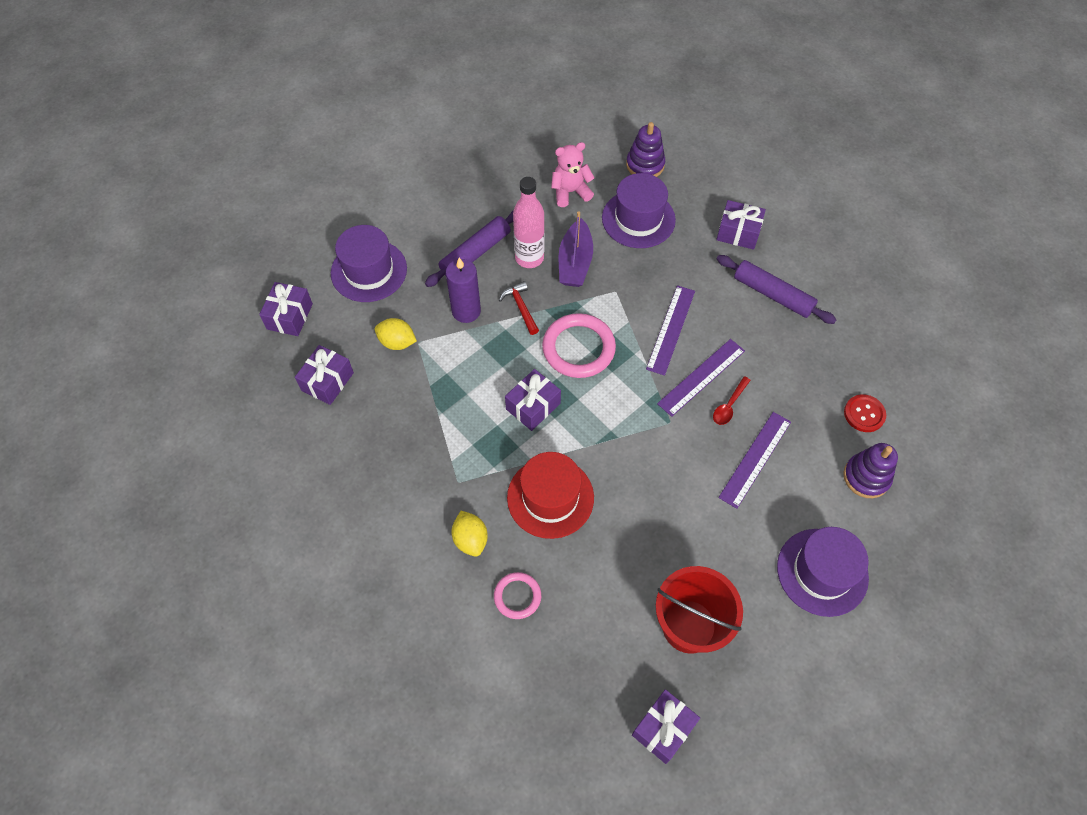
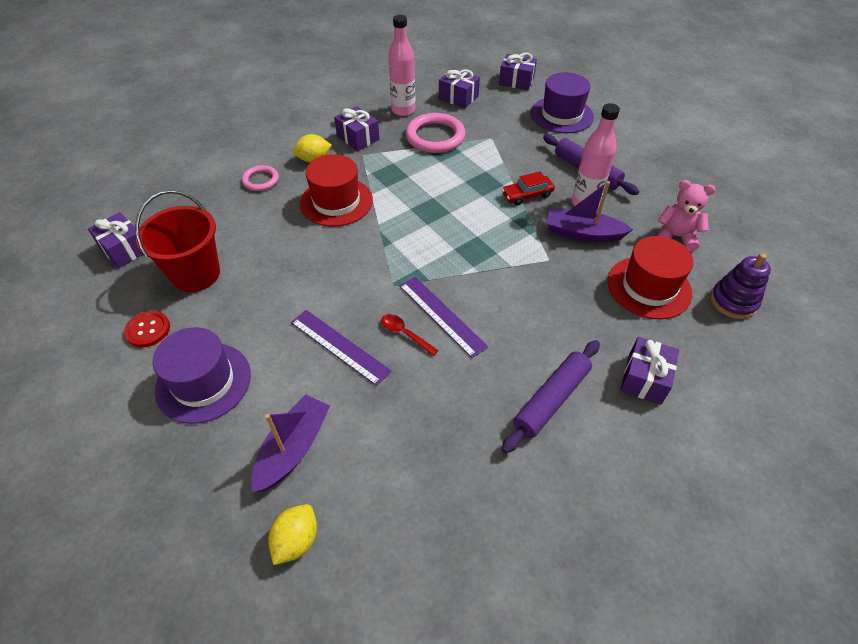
camera: 95 degrees right, 10 degrees down
(357, 445) = (403, 110): none -> pink bottle
(397, 342) = (491, 128): yellow lemon -> yellow lemon (296, 540)
(466, 311) = (522, 163): purple candle -> none
(521, 307) = (527, 195): red hammer -> red car
(533, 406) = (423, 197): purple gift -> purple gift (358, 138)
(570, 192) = (675, 237): pink teddy bear -> pink teddy bear turned 60 degrees counterclockwise
(578, 348) = (481, 228): pink ring -> pink ring (435, 137)
(638, 219) = (649, 287): purple hat -> red hat
(671, 329) = (501, 298): purple ruler -> none
(864, 414) = (374, 466): red button -> red button (148, 330)
(866, 477) = (293, 449): purple stacking toy -> purple boat

